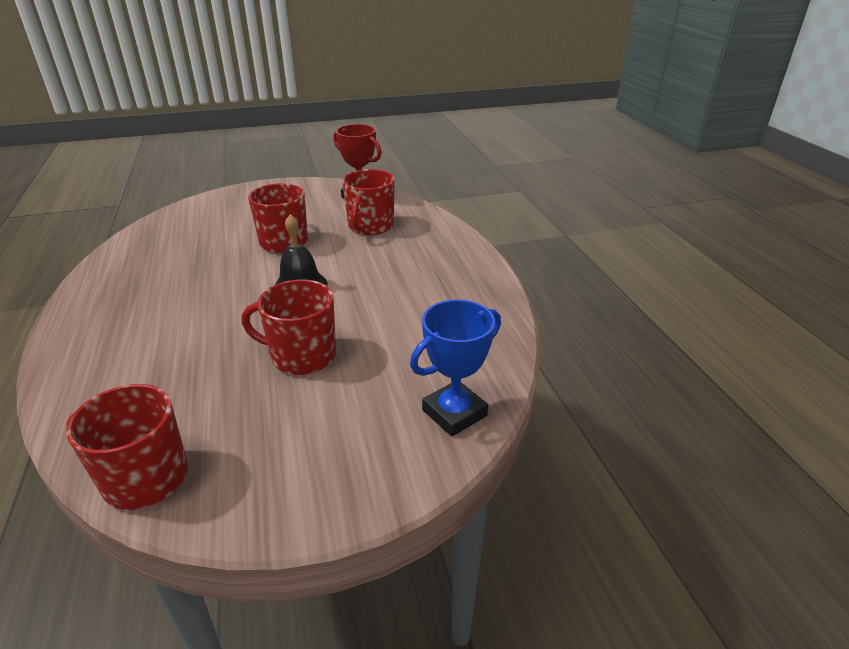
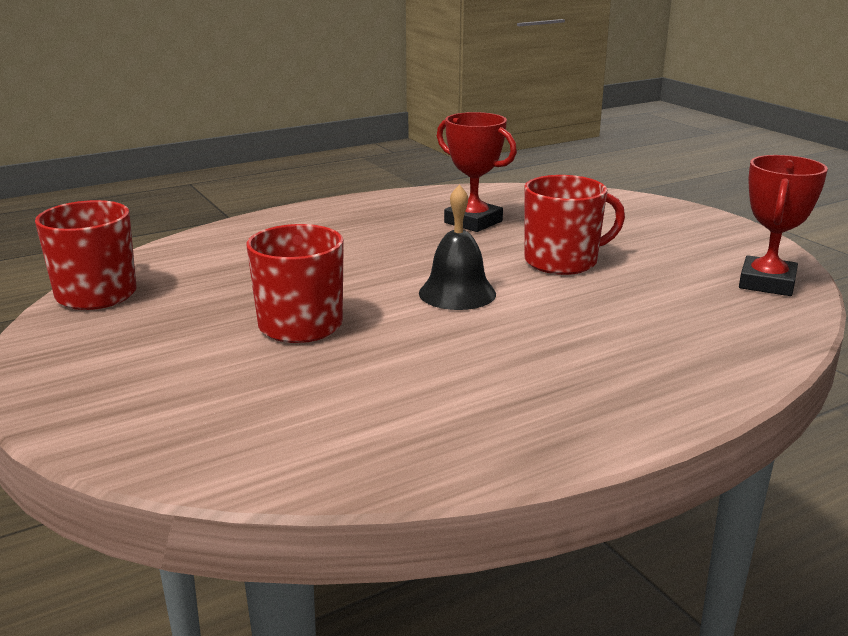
camera: 75 degrees right, 10 degrees down
(184, 258) = (473, 222): none -> red trophy
(370, 226) = (672, 308): red mug -> none
(454, 413) = (201, 447): blue trophy -> none

